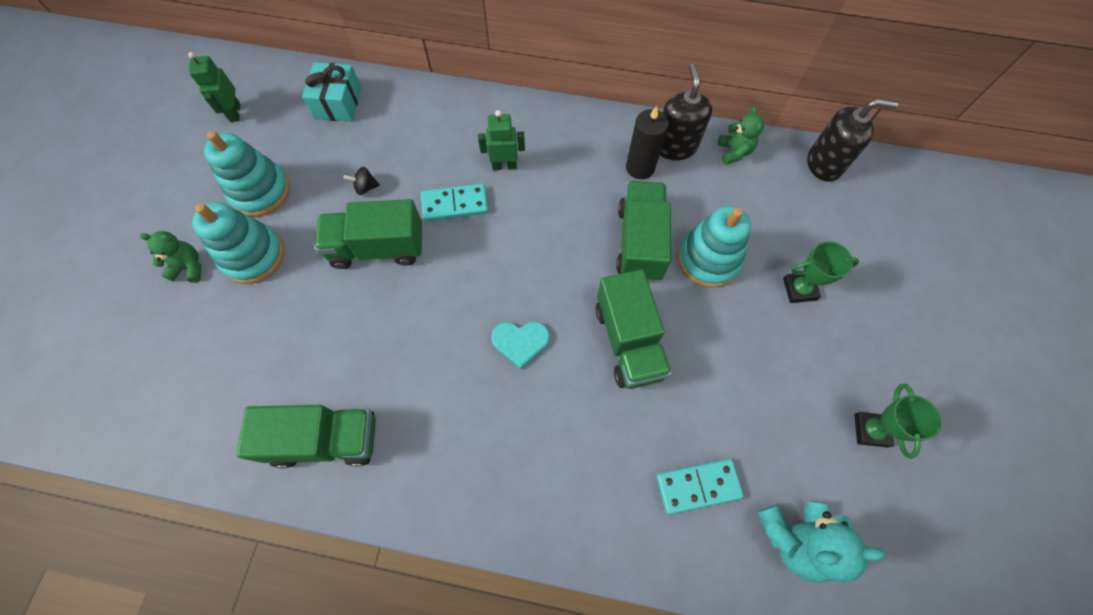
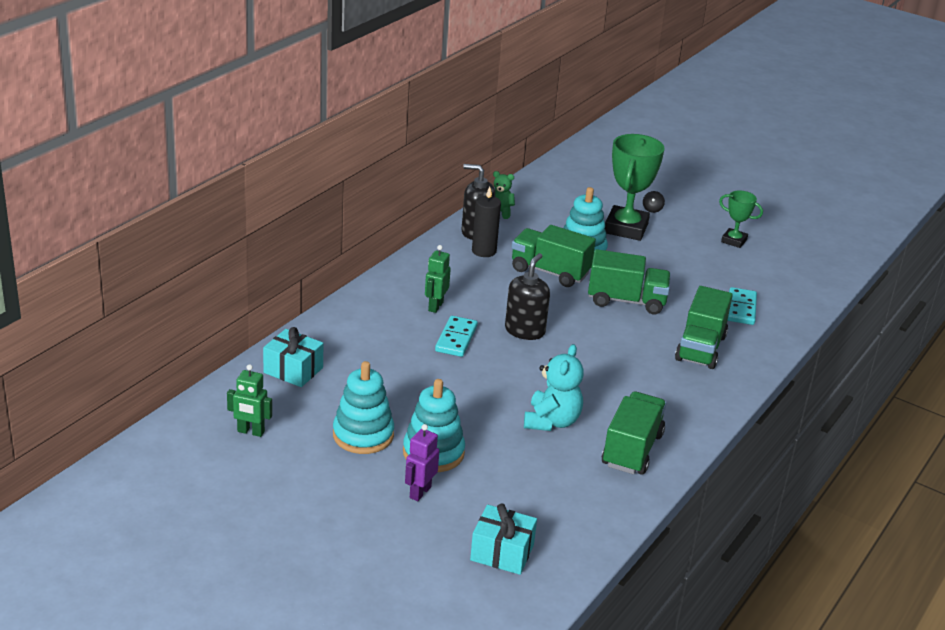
camera: 70 degrees left, 35 degrees down
(116, 368) = (502, 552): none -> turquoise gift
(189, 267) = (420, 492): green teddy bear -> purple robot
(365, 187) = (404, 377): black spinning top -> black spinning top (652, 209)
(378, 248) = (472, 386): green truck -> green truck (700, 348)
(520, 342) = (600, 343): turquoise heart -> none
(794, 538) = (787, 288): turquoise teddy bear -> turquoise teddy bear (551, 421)
(799, 289) = (626, 228): green trophy -> green trophy, size x1.85
(824, 164) = (535, 185): black soap dispenser -> black soap dispenser (525, 331)

